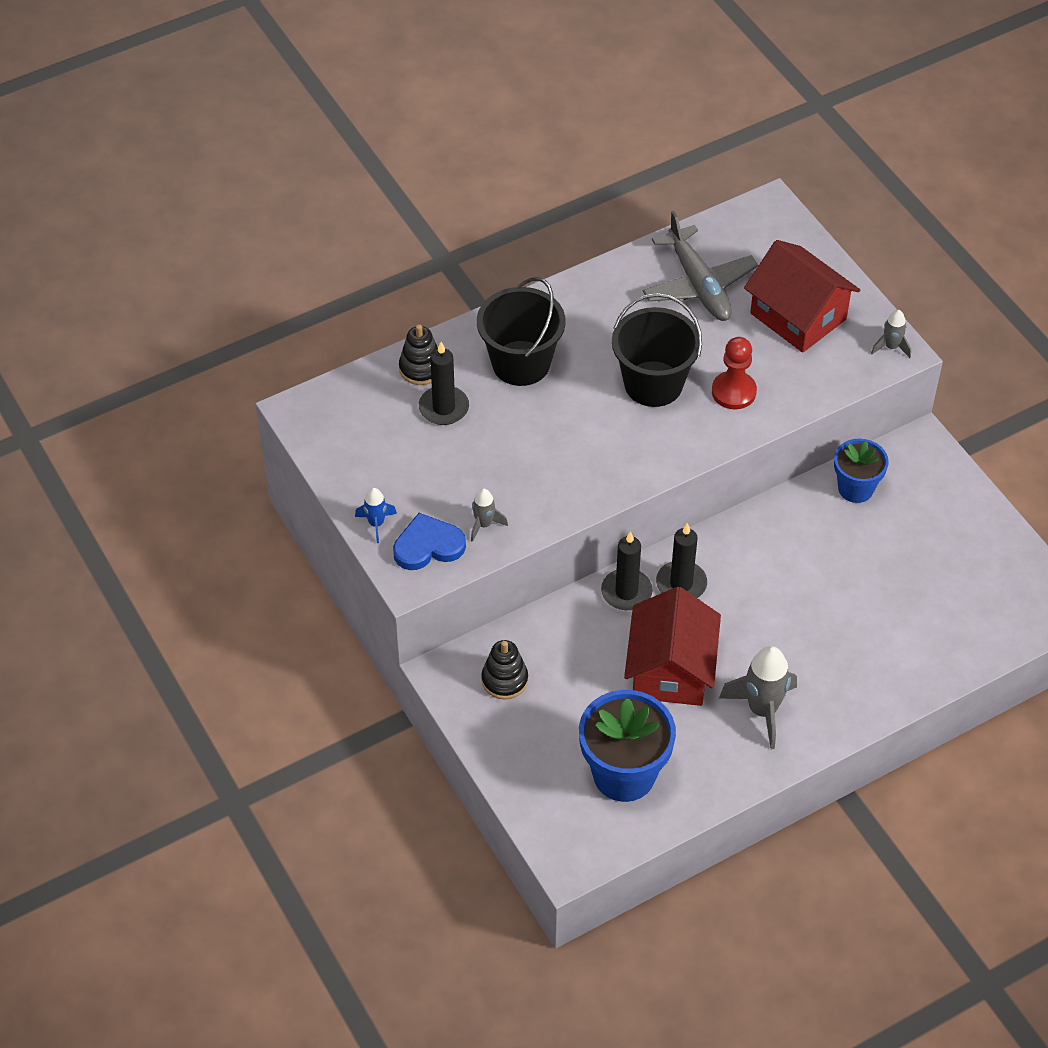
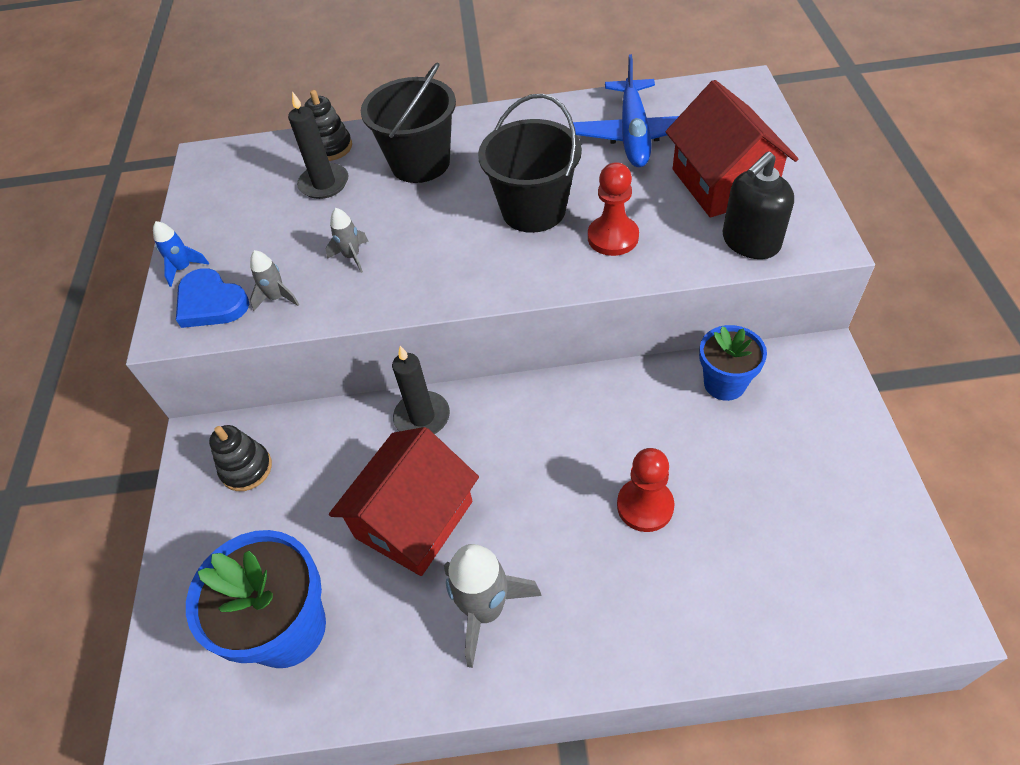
camera: 30 degrees right, 0 degrees up
(428, 546) = (211, 303): blue heart -> blue heart turned 150 degrees counterclockwise
(681, 584) = (482, 427): black candle -> none
(698, 285) = (633, 135): grey plane -> blue plane
(839, 601) = (645, 506): none -> red pawn
(843, 366) = (750, 242): none -> black soap dispenser
(891, 347) = (816, 235): grey rocket -> grey rocket (352, 257)

